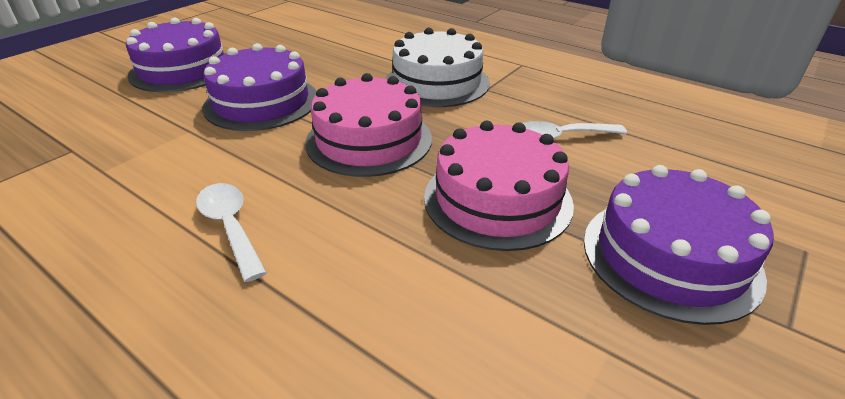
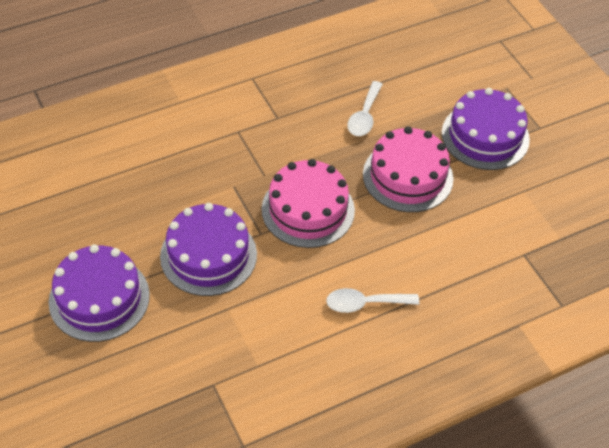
camera: 65 degrees left, 15 degrees up
(437, 82) = (247, 140): white cake -> none

